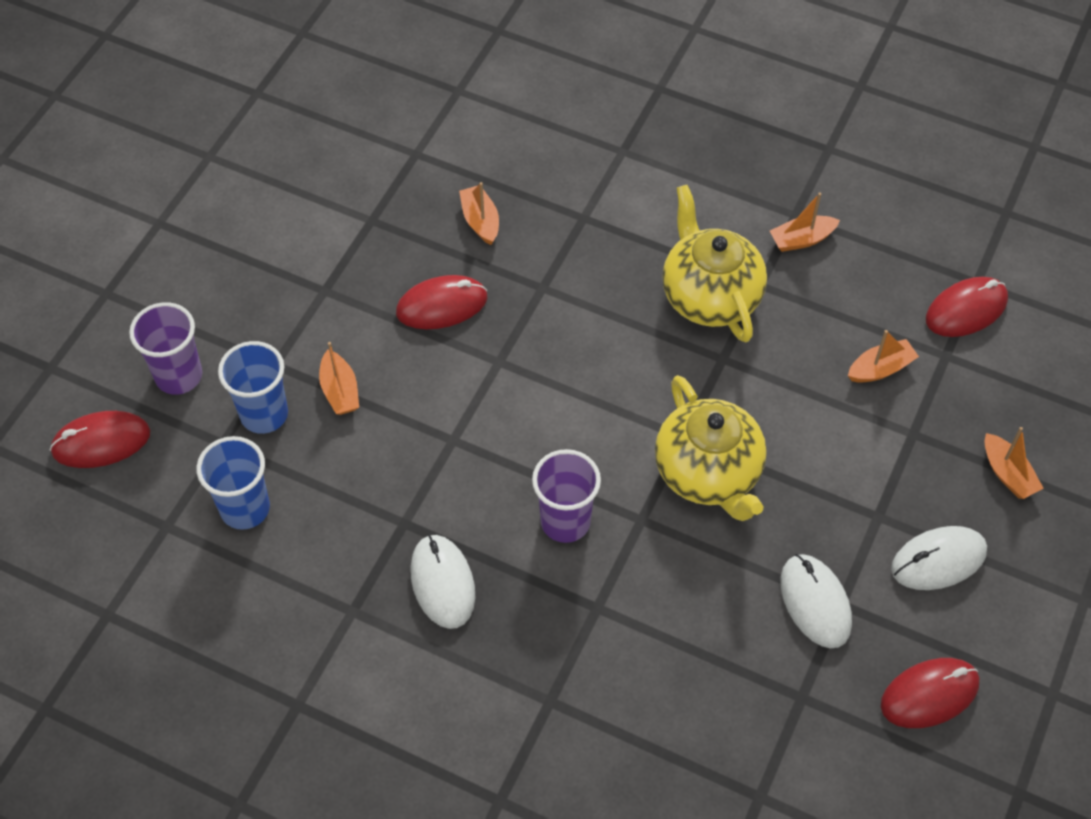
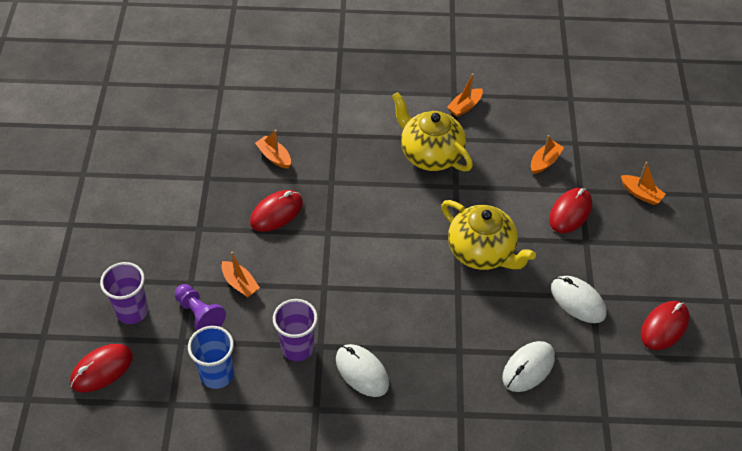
camera: 25 degrees left, 5 degrees down
(264, 414) = (199, 314): blue cup -> purple pawn
(565, 521) = (415, 309): purple cup -> purple cup (297, 348)
(938, 560) = (630, 253): white mouse -> white mouse (528, 368)
(966, 310) = (573, 115): red mouse -> red mouse (570, 212)

